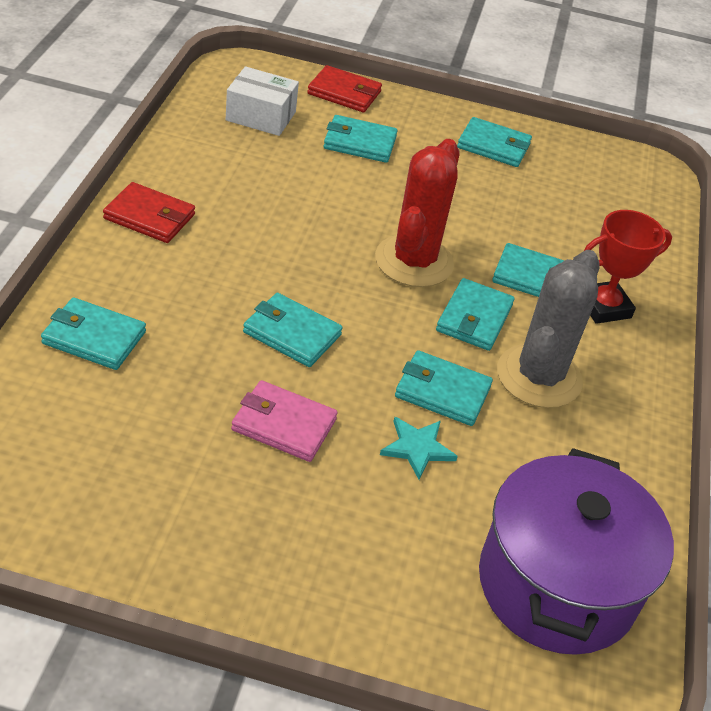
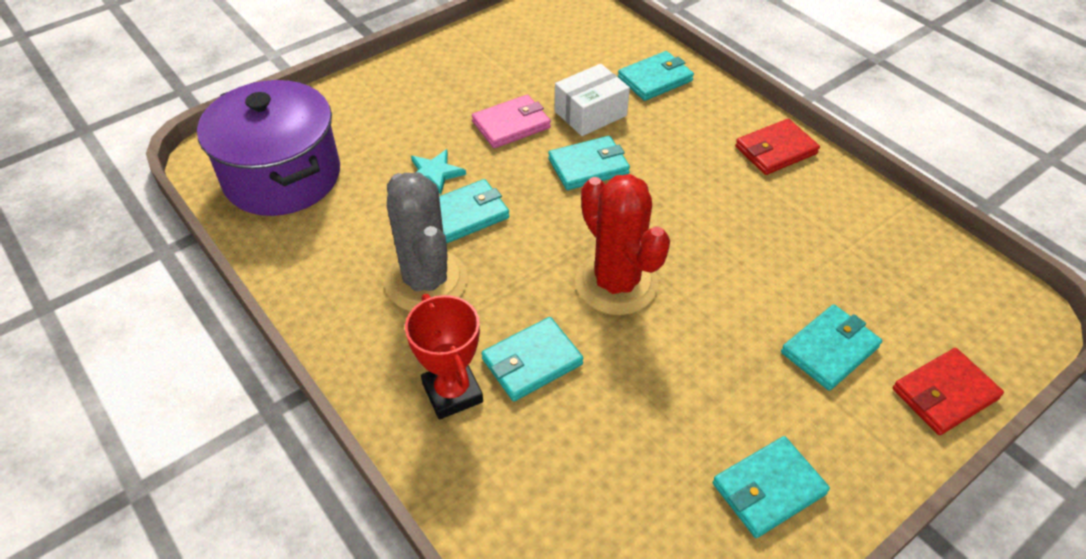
camera: 135 degrees right, 5 degrees up
(261, 116) = (913, 290): white box -> white box (590, 113)
(474, 318) = (519, 281): turquoise wallet -> none
(604, 307) = (452, 392): red trophy -> red trophy turned 45 degrees counterclockwise

